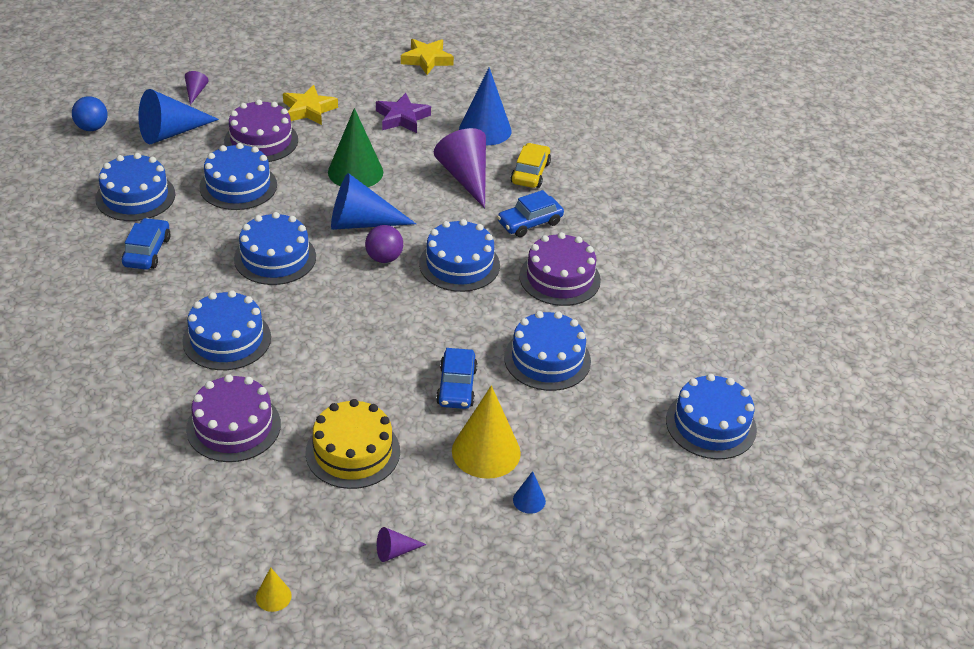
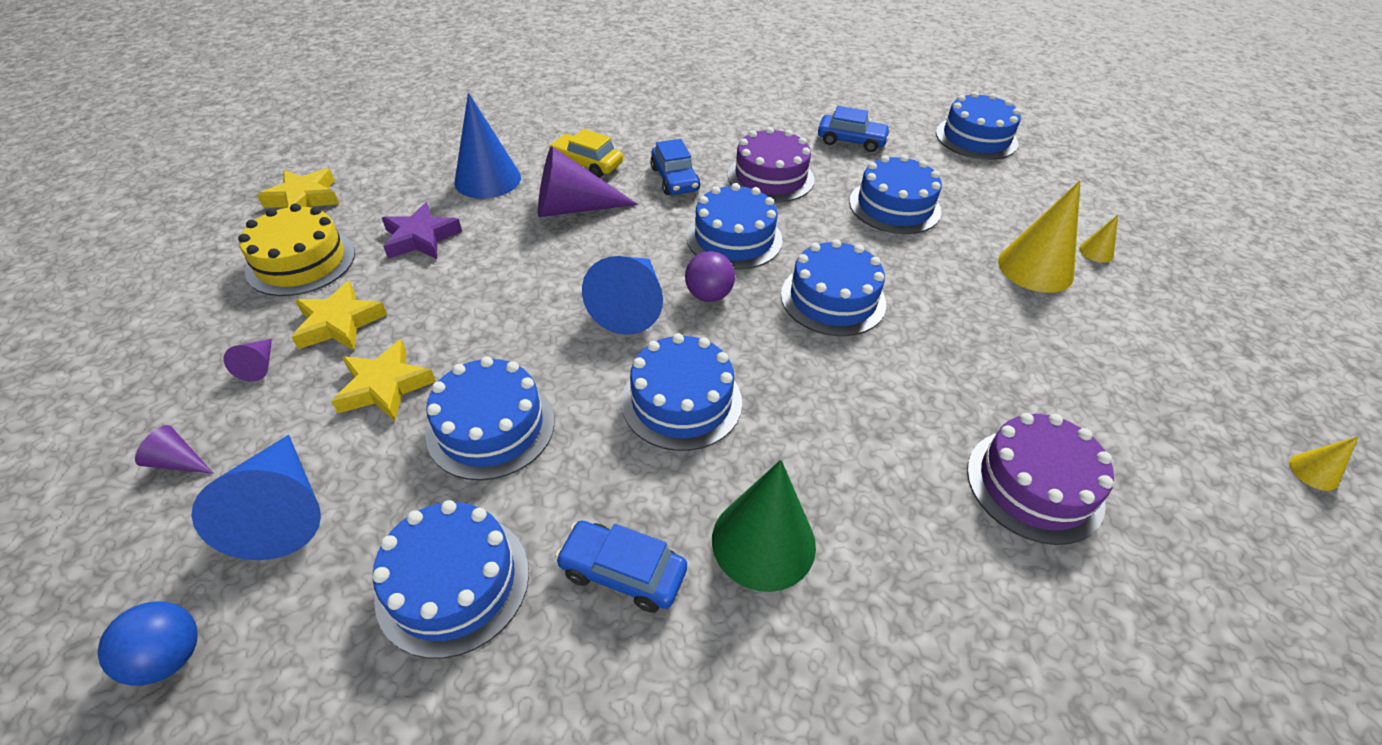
camera: 75 degrees left, 5 degrees up
(227, 339) = (855, 476): blue cake -> blue cake (833, 299)
(261, 140) = (385, 386): purple cake -> yellow star
(353, 452) = (1057, 370): yellow cake -> yellow cake (301, 262)
(355, 172) = (518, 296): green cone -> green cone (763, 542)
(395, 551) = (1200, 356): purple cone -> purple cone (259, 365)
(456, 386) = (939, 272): blue car -> blue car (851, 141)
(529, 500) = (1096, 252): blue cone -> yellow cone

